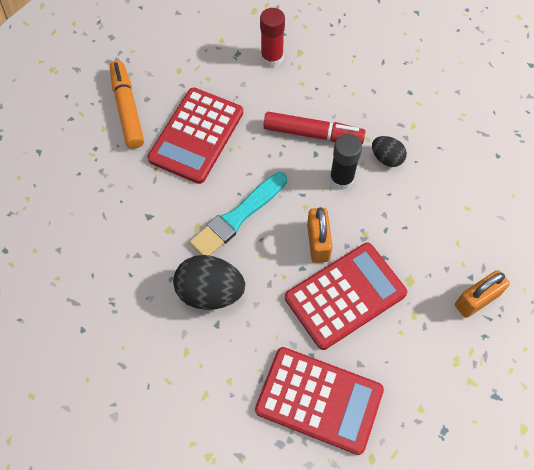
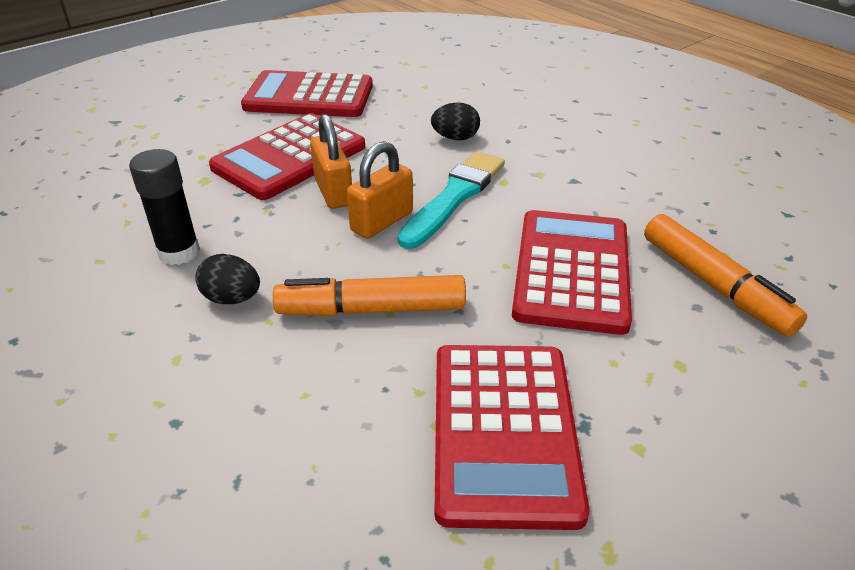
camera: 165 degrees right, 25 degrees down
(210, 292) = (455, 138): black egg -> black egg, size x0.57
(272, 58) = (504, 431): red glue stick -> red calculator
(313, 134) = (371, 309): red marker -> orange marker
(341, 179) = (310, 259): black glue stick -> black glue stick (179, 252)
(476, 300) = (115, 177): orange padlock -> orange padlock (382, 221)

